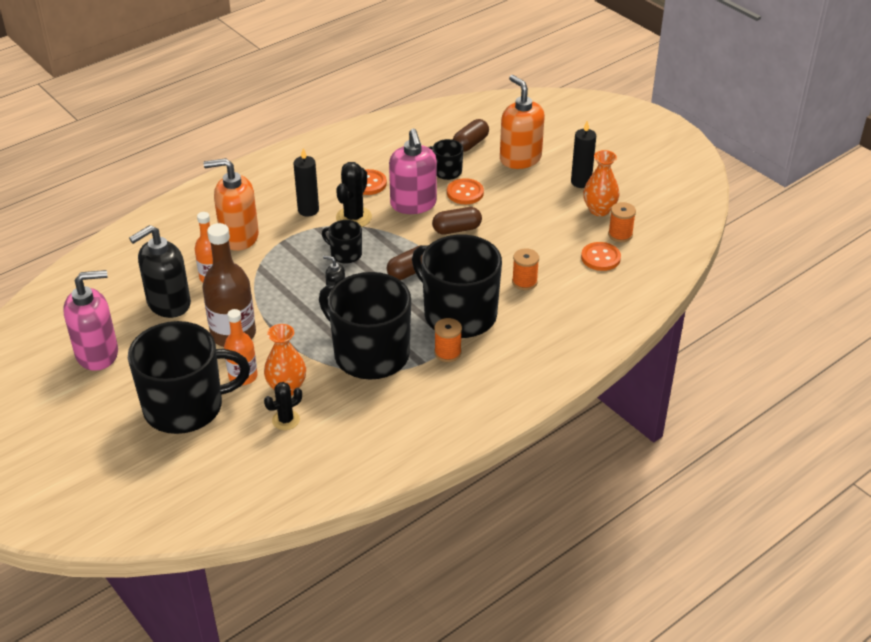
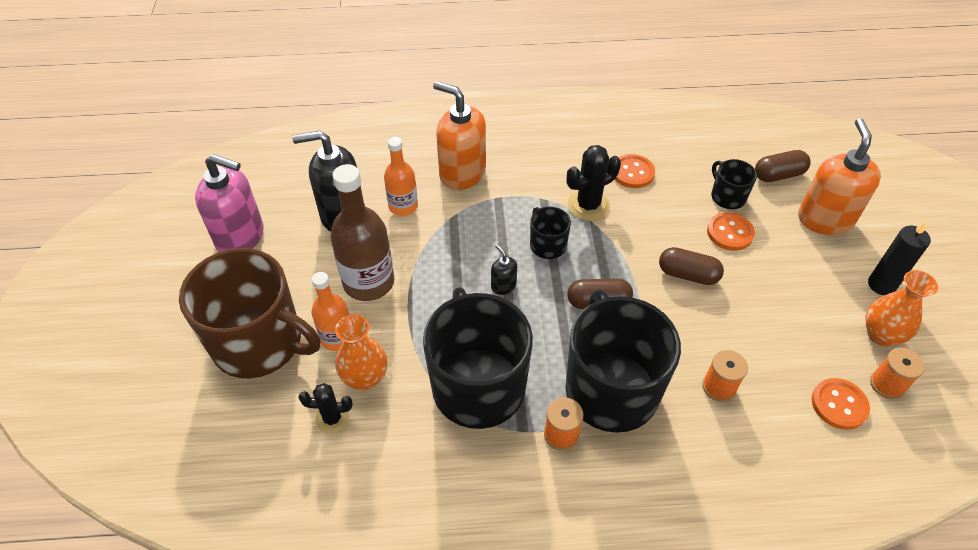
camera: 35 degrees right, 10 degrees up
(185, 407) = (259, 342): black mug -> brown mug
(308, 210) = (550, 175): black candle -> none
(413, 204) = (662, 220): pink soap dispenser -> none

